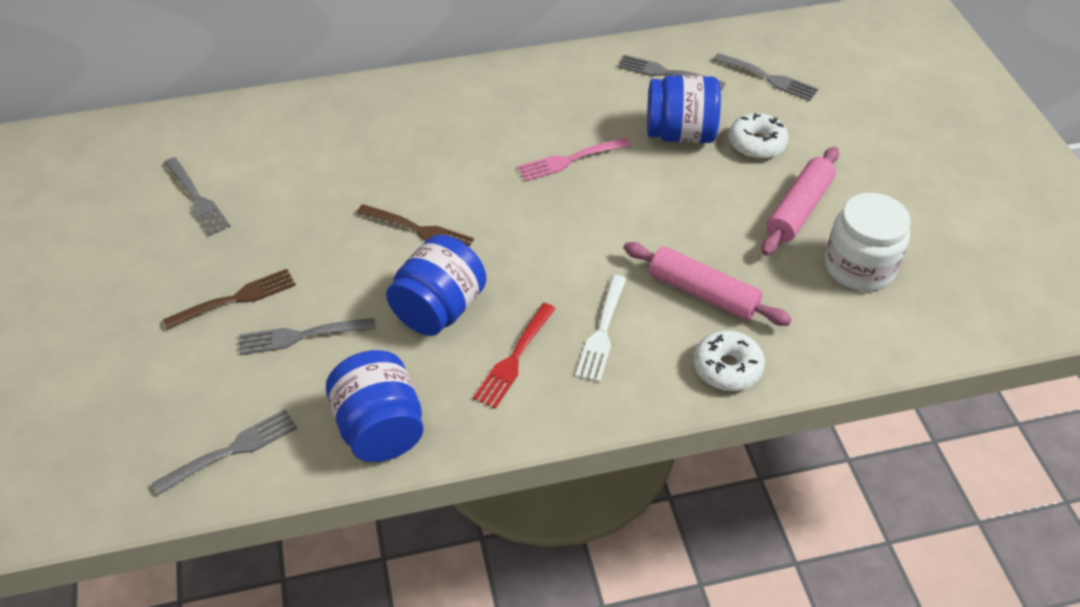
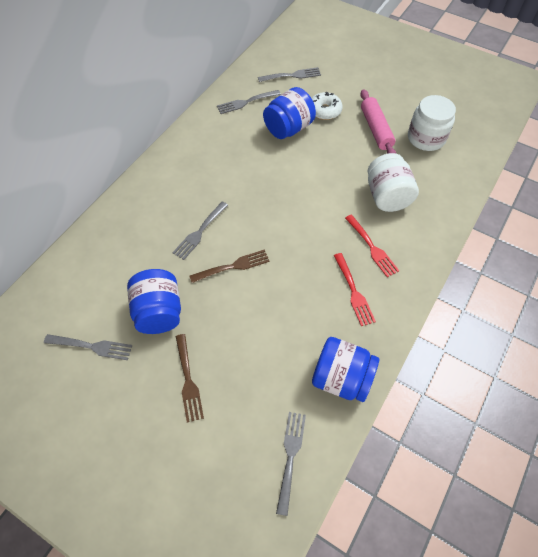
camera: 45 degrees left, 10 degrees up
(236, 299) = (188, 380): brown fork -> brown fork turned 150 degrees clockwise
(301, 336) = (246, 369): grey fork -> grey fork (199, 232)
(439, 309) = (292, 297): blue jar -> blue jar (159, 312)
(570, 160) = (257, 176): pink fork -> none
(602, 332) = (372, 247): white fork -> red fork
(703, 293) = (387, 196): pink rolling pin -> white jar
(727, 368) = (435, 222): white donut -> none

